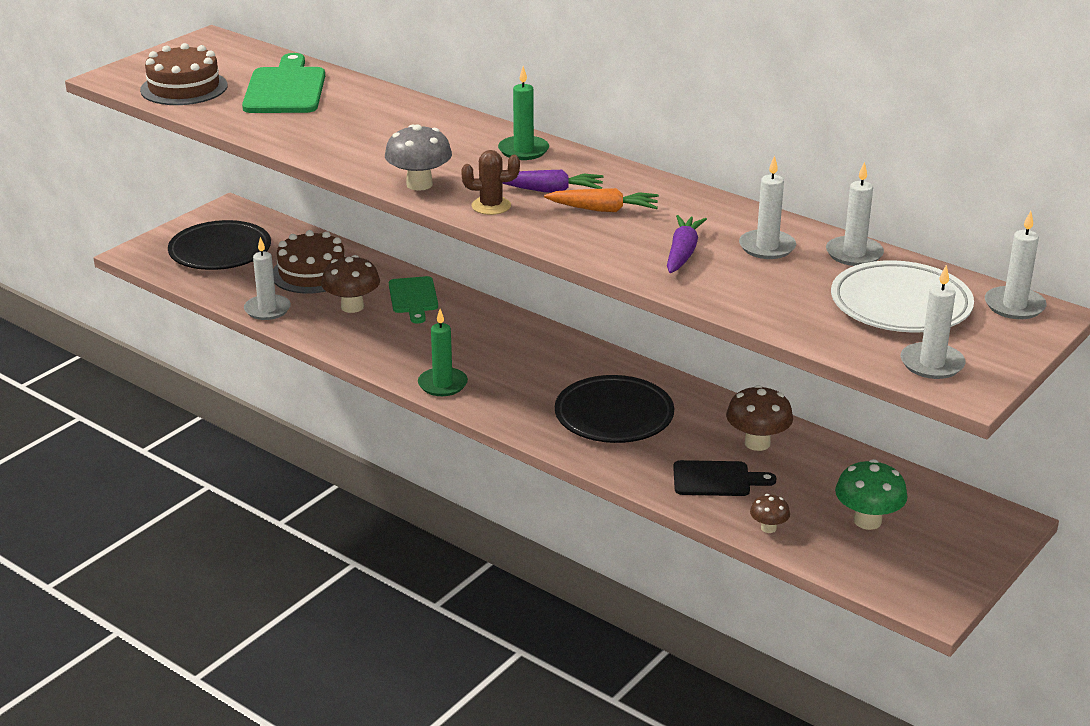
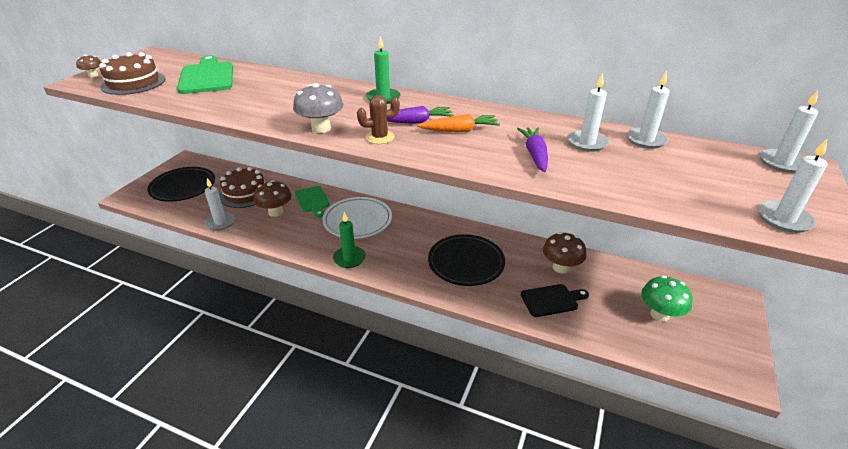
camera: 15 degrees left, 5 degrees up
(768, 528) = (605, 333): brown mushroom -> brown mushroom (93, 75)
(900, 305) = (712, 173): white plate -> white plate (357, 221)

